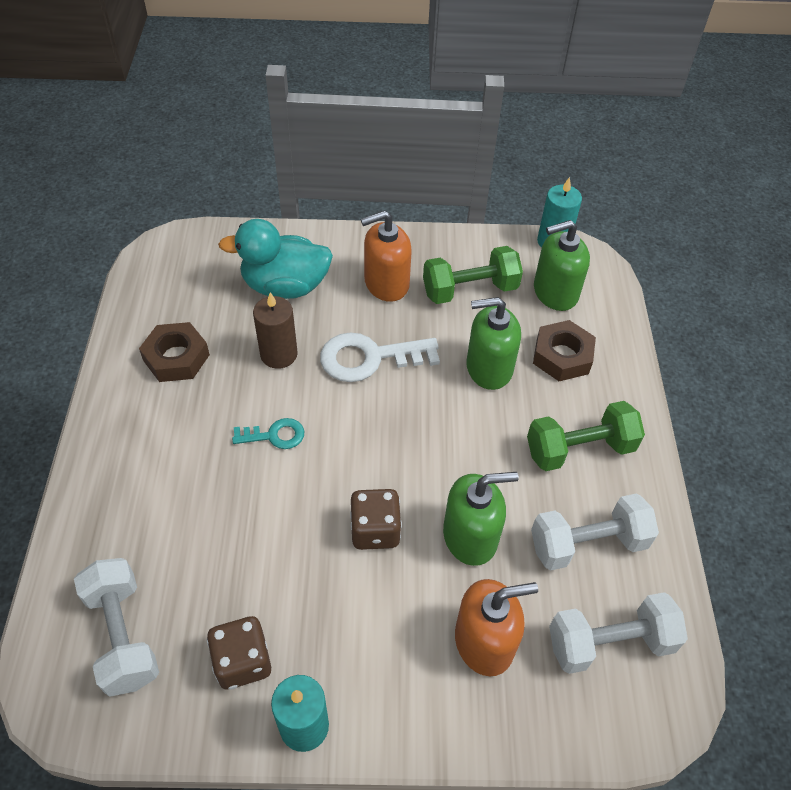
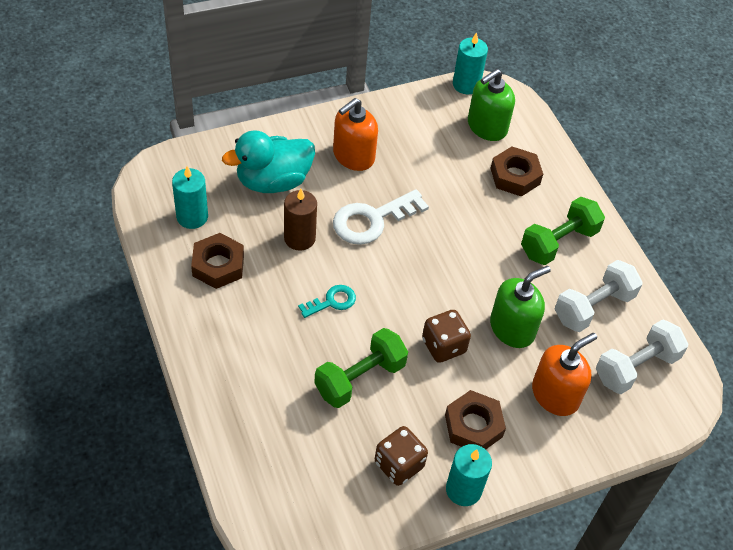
camera: 25 degrees left, 0 degrees up
(123, 635) = (303, 478): white dumbbell -> none
(180, 299) = (192, 217): none -> turquoise candle
(360, 645) = (473, 426): none -> brown nut
(470, 290) = (421, 143): green dumbbell -> green dumbbell (360, 378)
(488, 368) = (466, 201): green soap dispenser -> none

